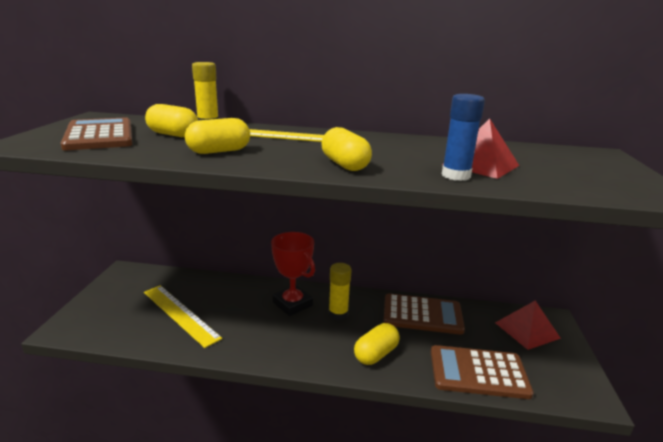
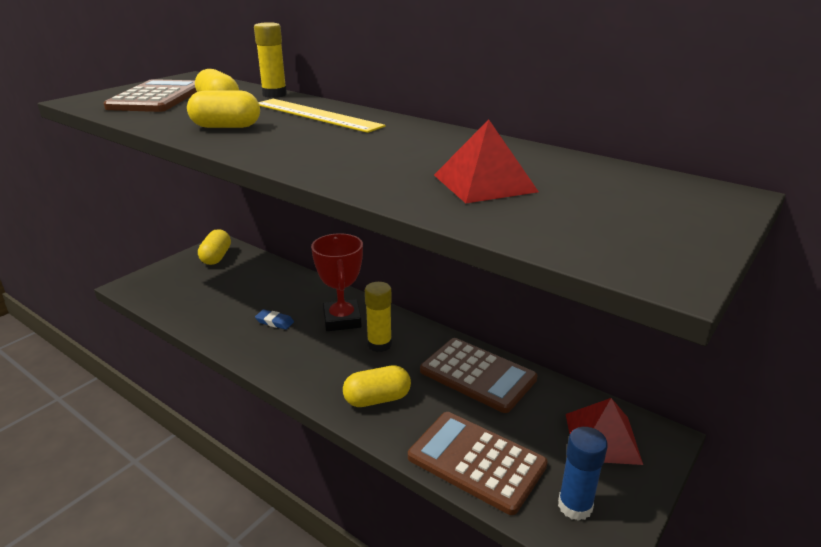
camera: 30 degrees right, 5 degrees up
(180, 314) = (229, 299): yellow ruler -> none
(239, 321) = (275, 322): none -> blue eraser
(345, 165) = (319, 158): yellow capsule -> yellow capsule (216, 257)
(456, 175) = (419, 191): blue glue stick -> blue glue stick (575, 506)

